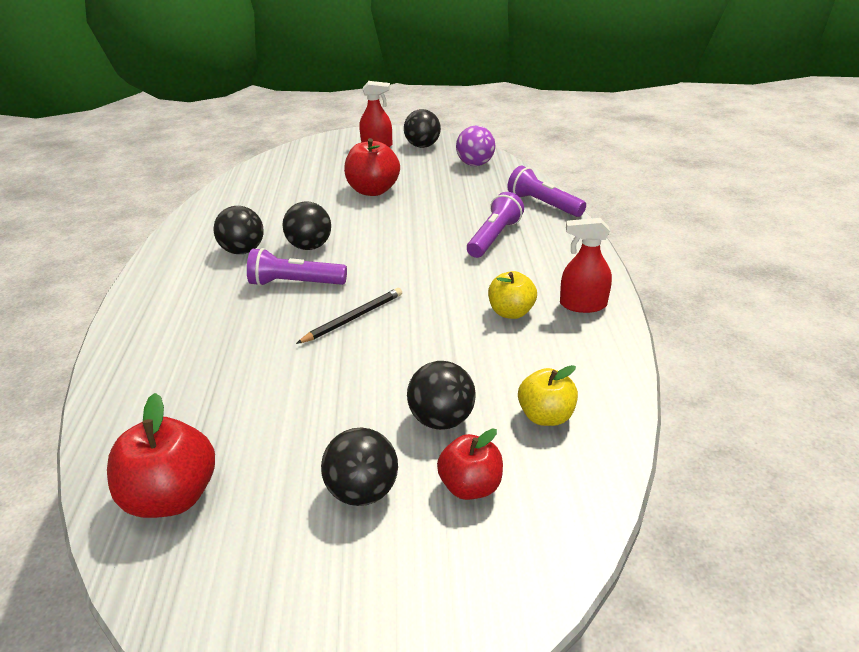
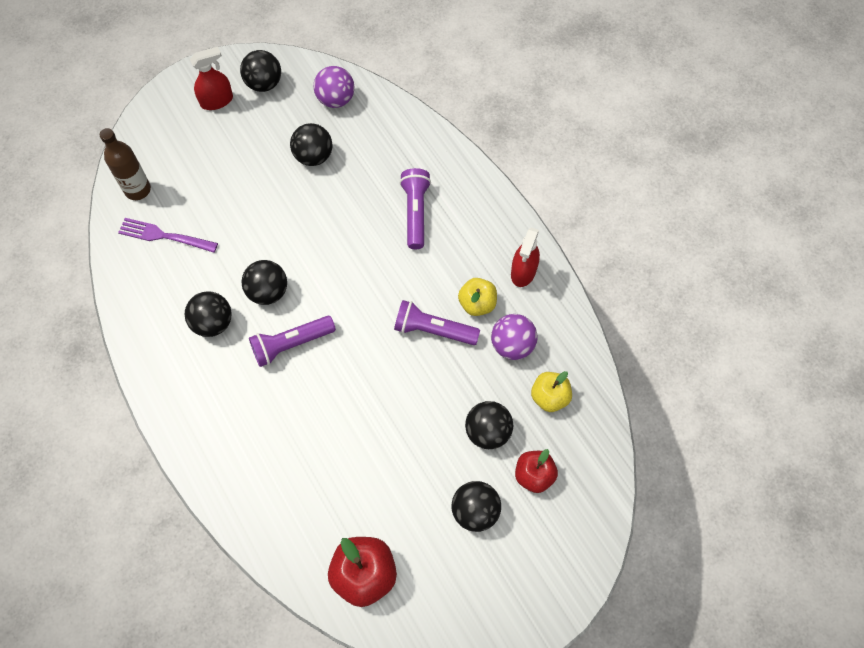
camera: 30 degrees left, 30 degrees up
(261, 196) = (164, 236): none -> purple fork
(270, 171) = (137, 190): none -> brown bottle
(353, 318) = (366, 363): black pencil -> none
(373, 190) = (266, 183): red apple -> none
(428, 186) = (313, 156): none -> black ball
(529, 356) = (512, 345): none -> purple ball
(543, 204) = (432, 145): purple flashlight -> purple flashlight (433, 330)
(582, 305) = (523, 272): red spray bottle -> red spray bottle turned 45 degrees counterclockwise

